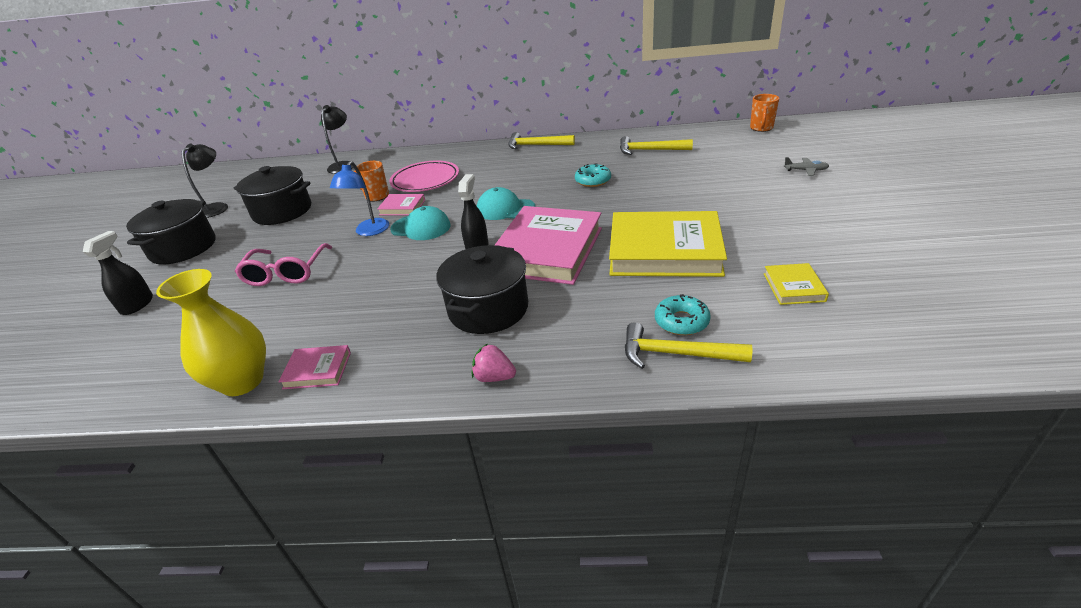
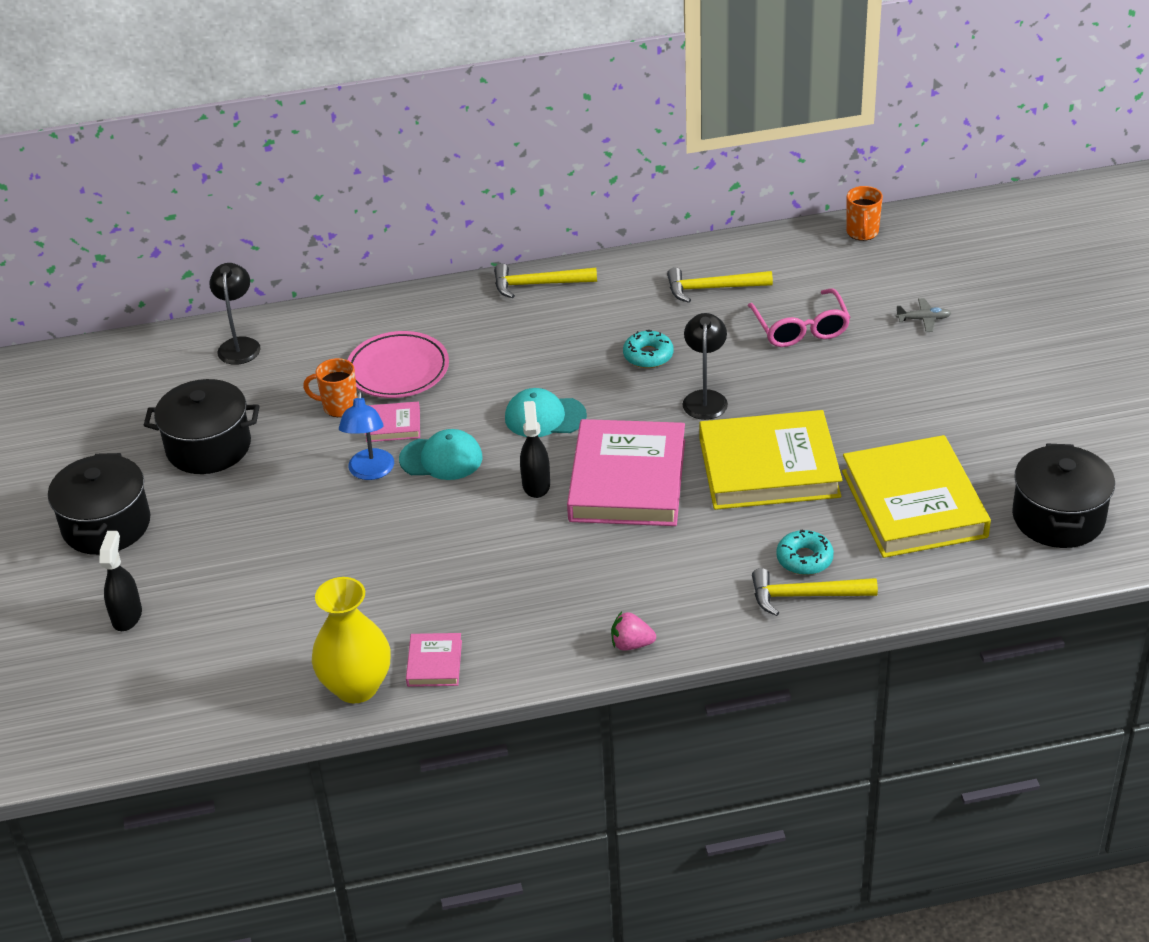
camera: 15 degrees left, 5 degrees up
(217, 207) = (91, 447): black lamp -> black lamp (705, 398)
(286, 273) = (299, 548): pink glasses -> pink glasses (800, 328)
(317, 370) = (434, 663): pink book -> pink book turned 75 degrees counterclockwise
(488, 309) = (590, 568): black pot -> black pot (1058, 517)
(794, 287) = (914, 504): yellow book -> yellow book, size x2.28

